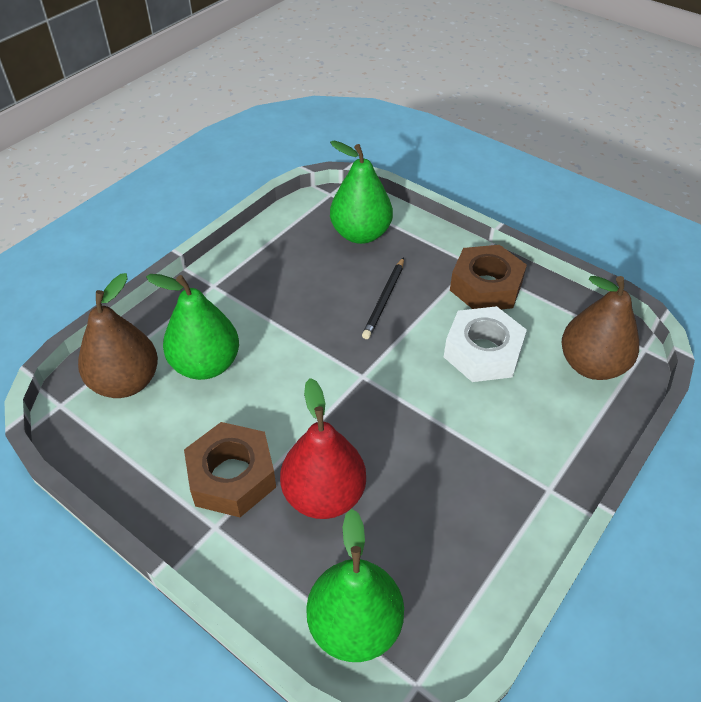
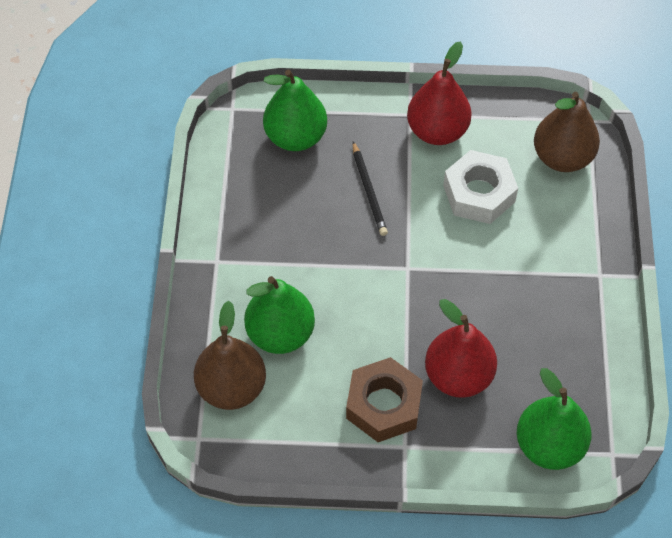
camera: 35 degrees left, 10 degrees up
(485, 286) = (437, 131): brown nut -> red pear

